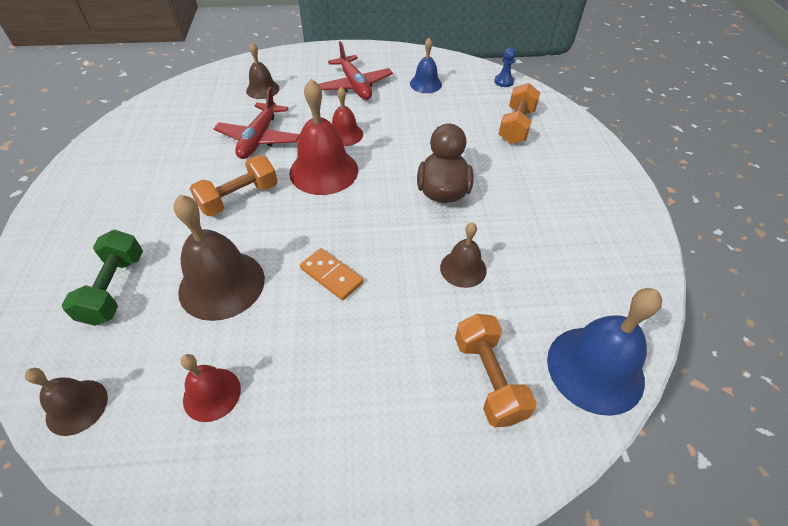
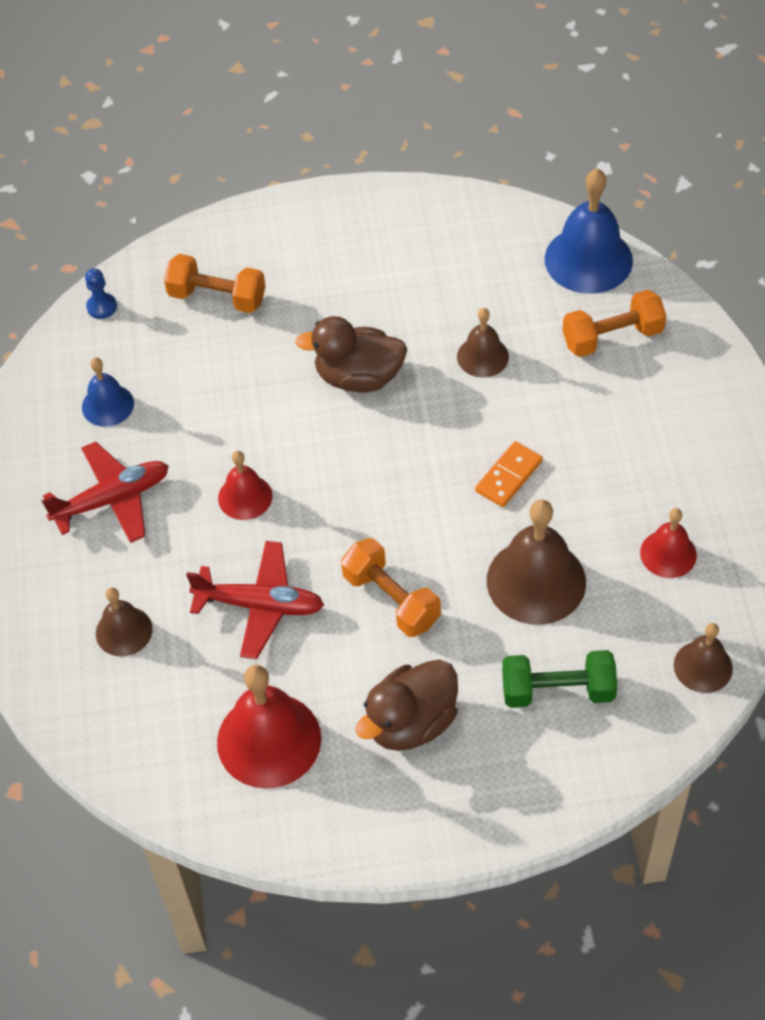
camera: 90 degrees left, 5 degrees up
(136, 202) = (411, 723): none -> brown duck
(324, 171) = (328, 511): red bell -> red bell (269, 740)

